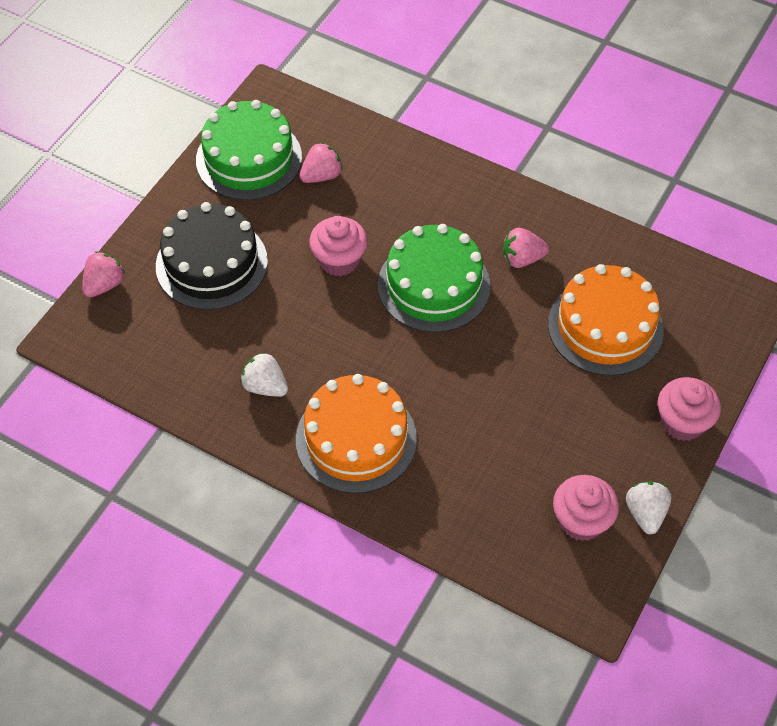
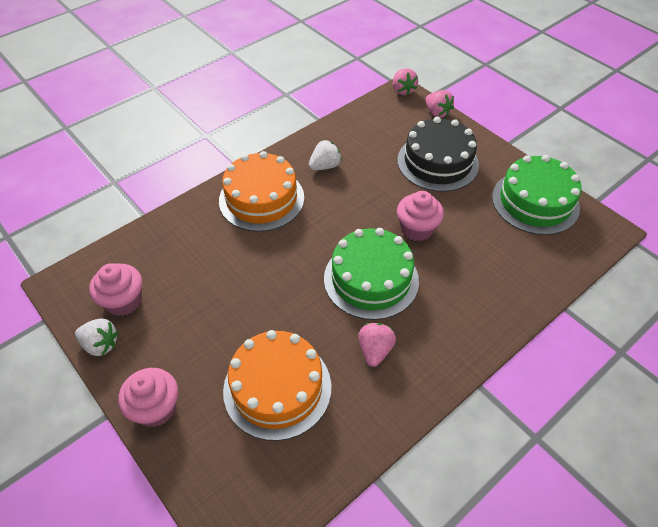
camera: 110 degrees right, 5 degrees down
(321, 175) = (507, 240): pink strawberry -> pink strawberry (403, 90)

